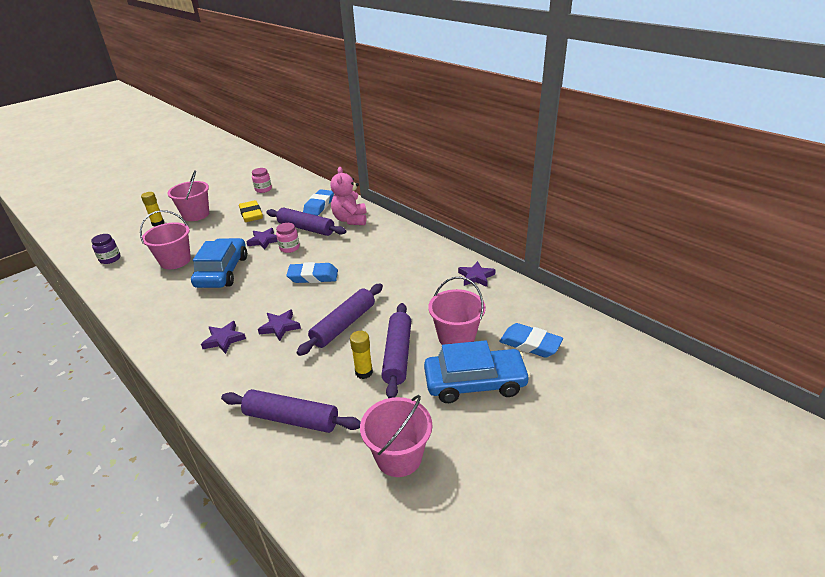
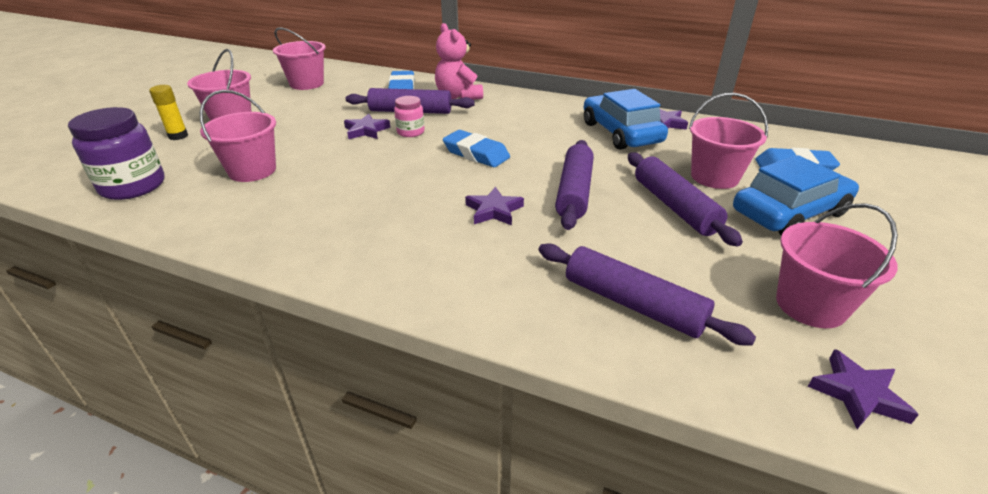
camera: 25 degrees left, 0 degrees up
(110, 259) = (133, 186): purple jar -> purple jar, size x1.82
(222, 271) = (341, 170): blue car -> blue car (620, 133)
(224, 339) = (429, 240): purple star -> purple star (857, 394)
(251, 214) = (317, 108): yellow eraser -> none
(263, 189) = (307, 84): pink jar -> pink bucket
(291, 419) = (632, 304): purple rolling pin -> purple rolling pin turned 45 degrees clockwise
(313, 276) = (476, 154): blue eraser -> blue eraser turned 60 degrees clockwise
(364, 372) = (658, 232): yellow glue stick -> none

